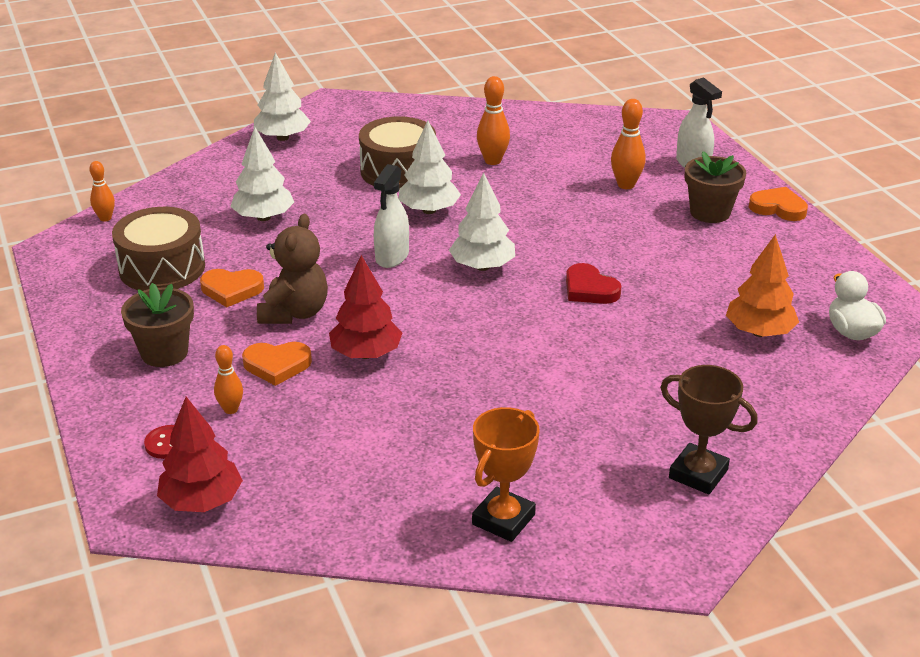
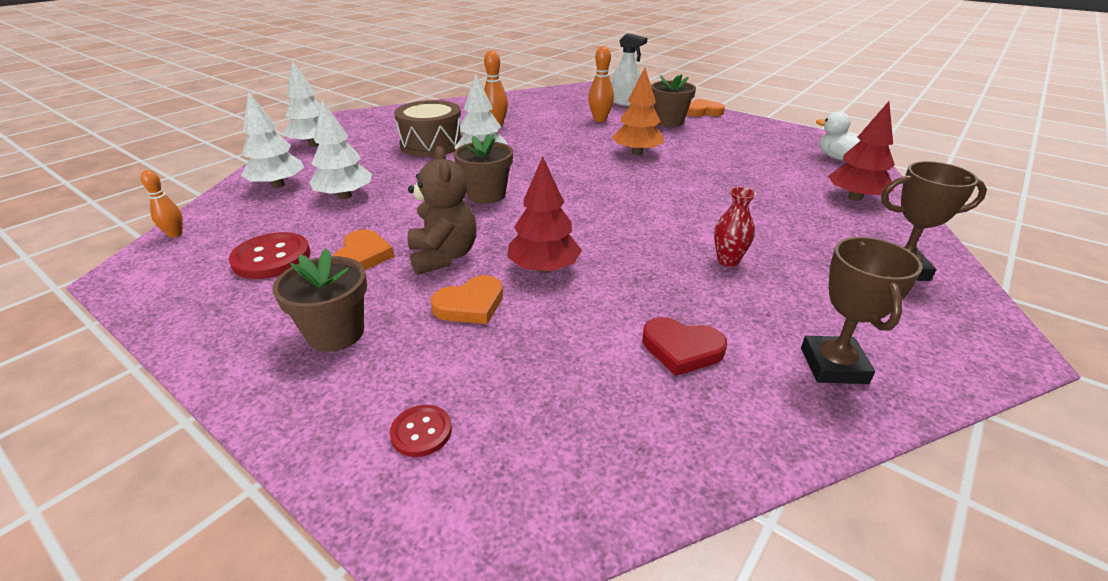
camera: 30 degrees left, 0 degrees up
(162, 268) = (271, 258): brown drum -> red button
(201, 501) = (527, 489): red tree -> red tree (855, 197)
(231, 290) = (363, 256): orange heart -> orange heart turned 60 degrees counterclockwise
(231, 409) = (462, 364): orange bowling pin -> none
(392, 257) = (486, 195): white spray bottle -> brown flower pot
(482, 266) = (564, 183): white tree -> white tree (278, 185)
(503, 519) = (833, 365): orange trophy -> brown trophy
(539, 405) = (728, 261): none -> red vase
(589, 289) = (656, 177): red heart -> red heart (681, 349)
(759, 332) = (792, 172): orange tree -> orange tree (637, 153)

